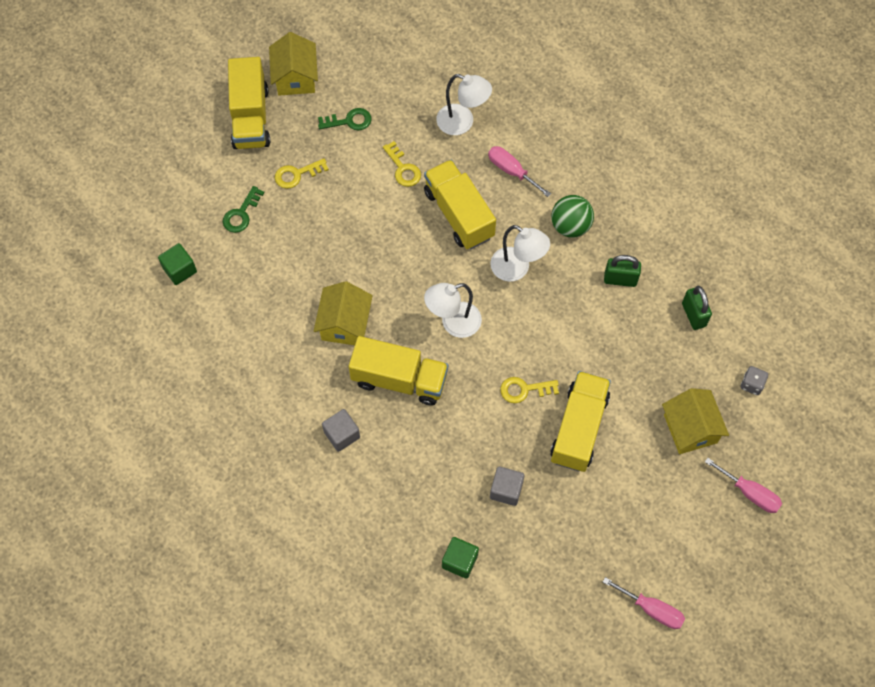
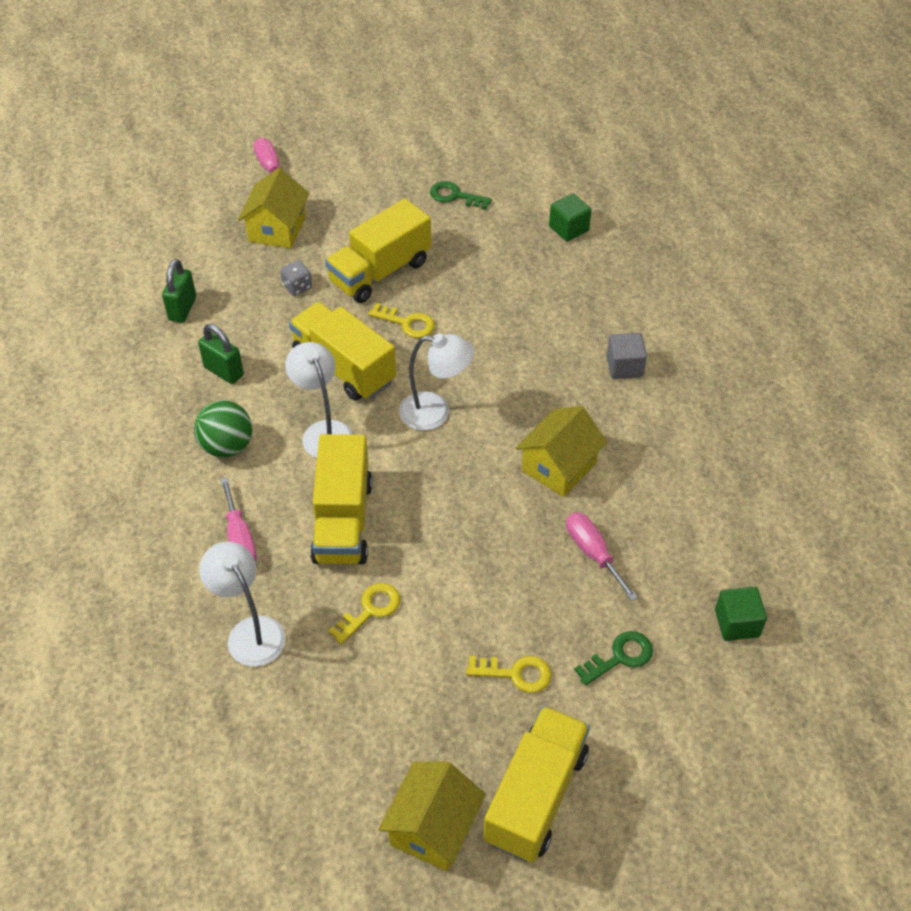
camera: 150 degrees left, 15 degrees down
(349, 121) = (397, 714): green key -> green key (455, 196)
(399, 379) = (531, 387): yellow truck -> yellow truck (344, 367)
(403, 169) = (370, 610): yellow key -> yellow key turned 45 degrees clockwise
(506, 490) = (487, 258): grey cube -> none
(651, 609) = (425, 137): pink screwdriver -> pink screwdriver (593, 553)
(751, 384) = (188, 235): grey dice -> grey dice (297, 287)

